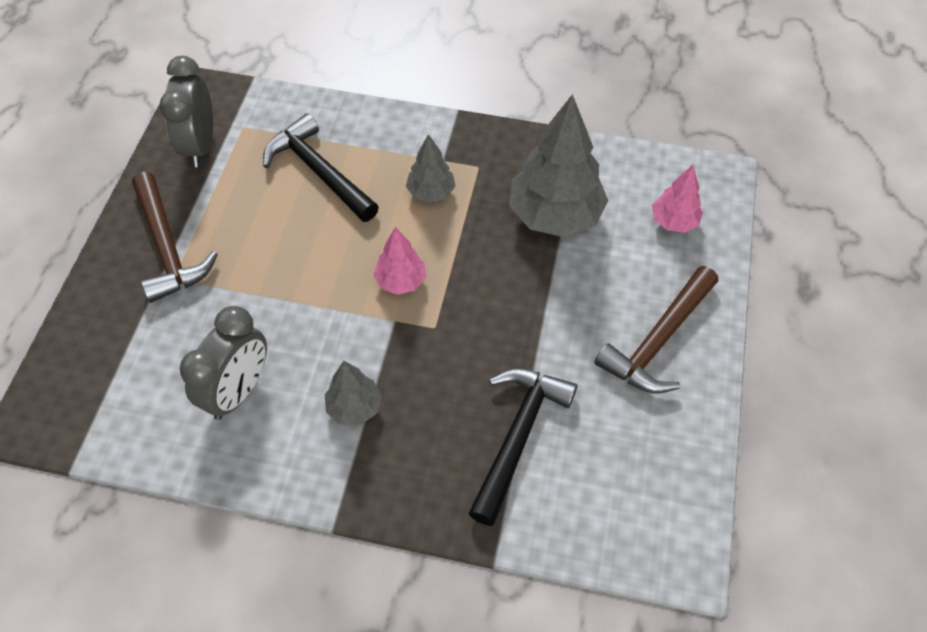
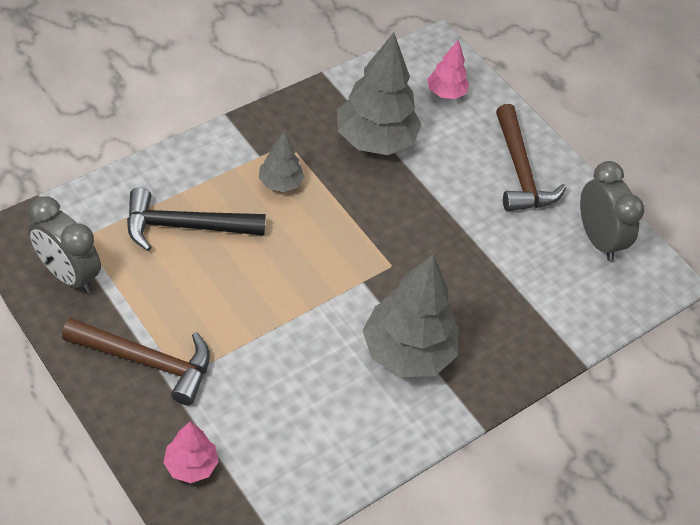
camera: 55 degrees left, 5 degrees down
(238, 391) = (325, 406): grey clock -> grey clock (598, 239)
(354, 407) = (407, 352): grey tree -> grey tree, size x1.93
(401, 281) = (335, 254): pink tree -> pink tree (191, 465)
(518, 436) = (515, 287): black hammer -> none

